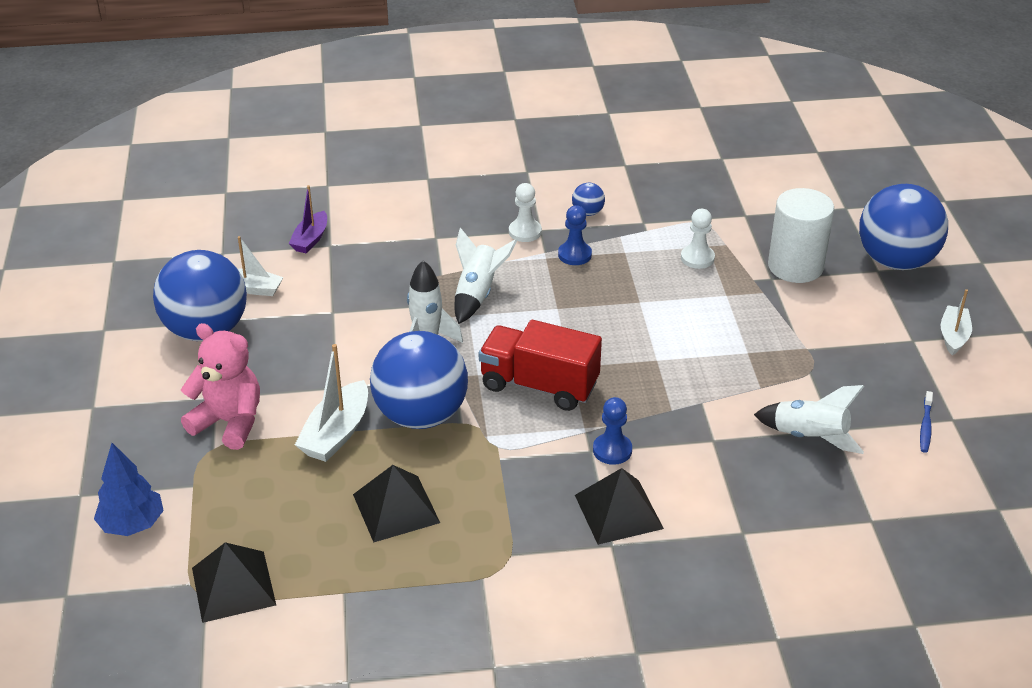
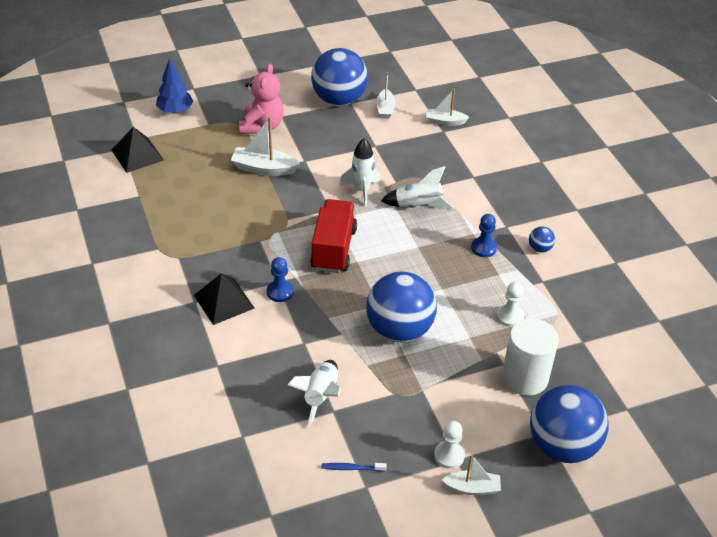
camera: 75 degrees right, 5 degrees up
(310, 239) = (445, 122): purple boat -> white boat
(396, 508) = (207, 204): black pyramid -> none
(421, 415) = (289, 200): blue ball -> blue ball (399, 330)
(525, 232) = (499, 219): white pawn -> white pawn (449, 456)

